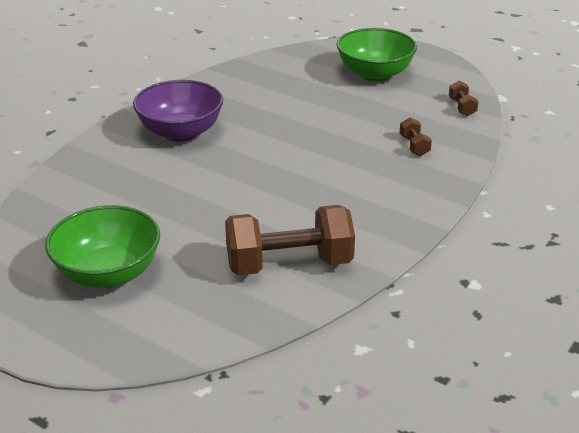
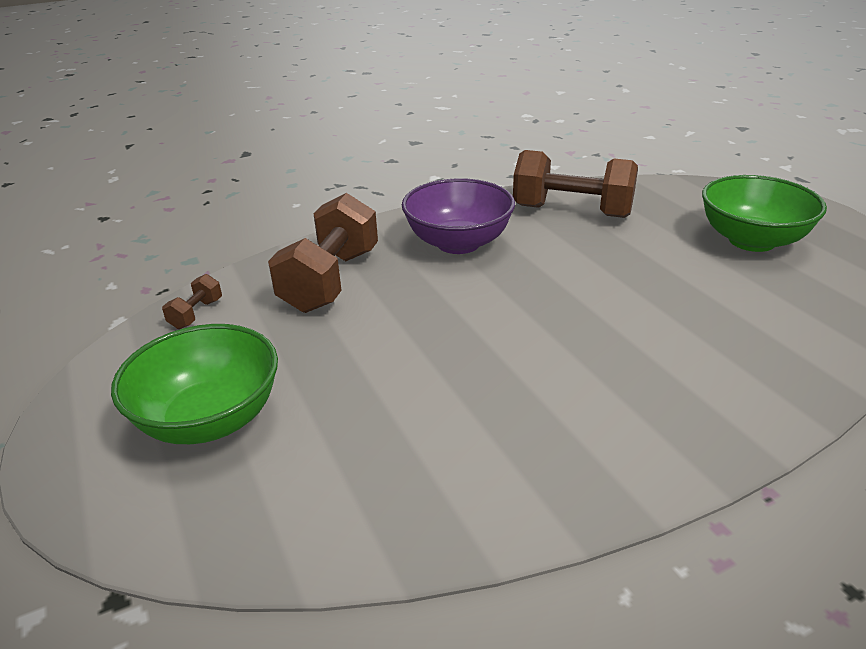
camera: 150 degrees left, 0 degrees up
(180, 132) = (625, 393): purple bowl -> purple bowl (458, 243)
(414, 146) = (330, 280): brown dumbbell -> brown dumbbell, size x2.32

